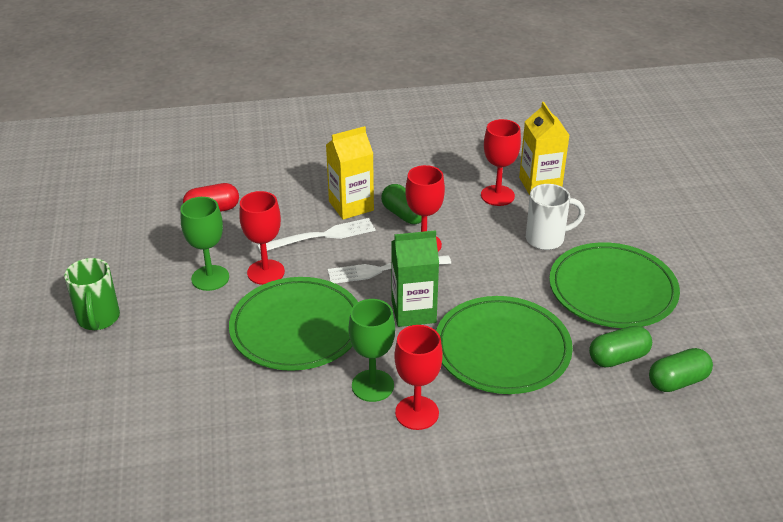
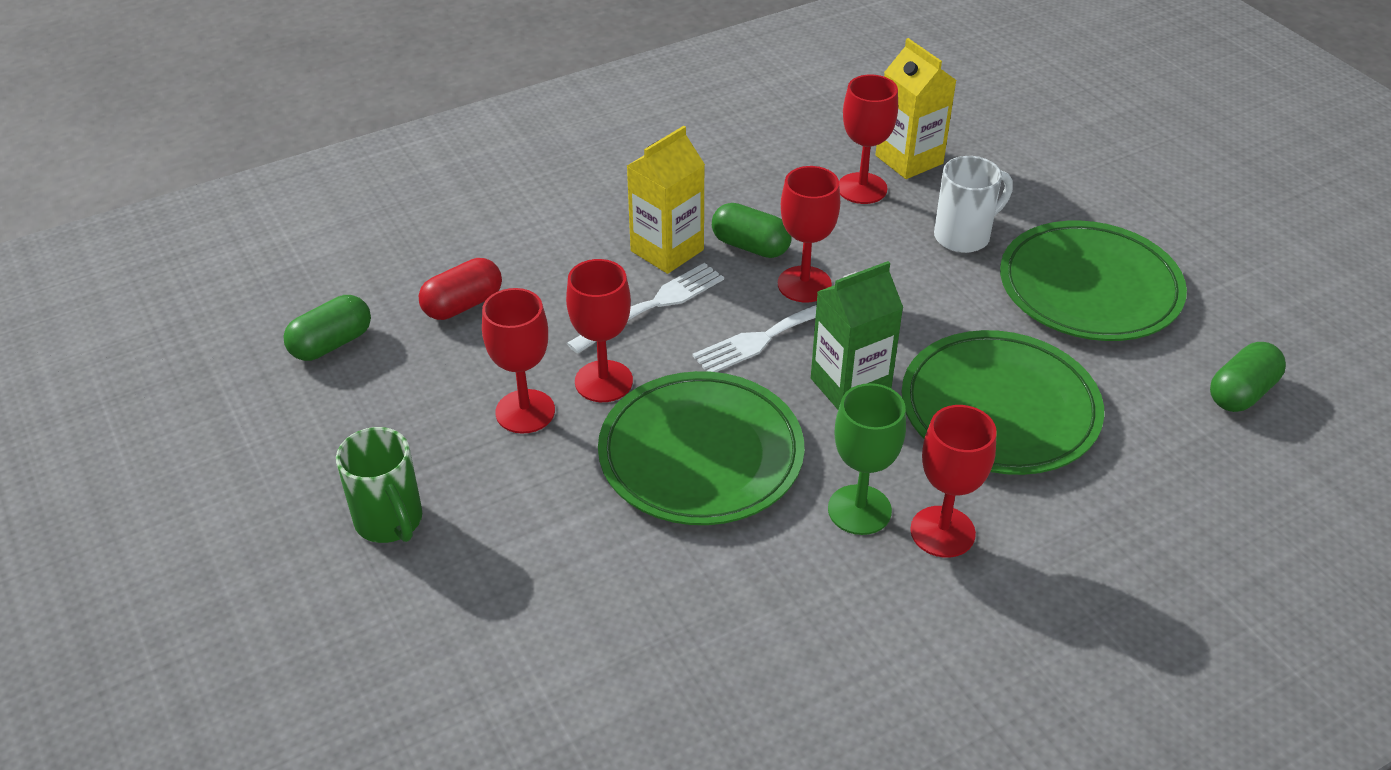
camera: 20 degrees left, 5 degrees up
(210, 278) = (525, 411): green goblet -> red goblet
(618, 358) = (1151, 380): green capsule -> green capsule (331, 344)

